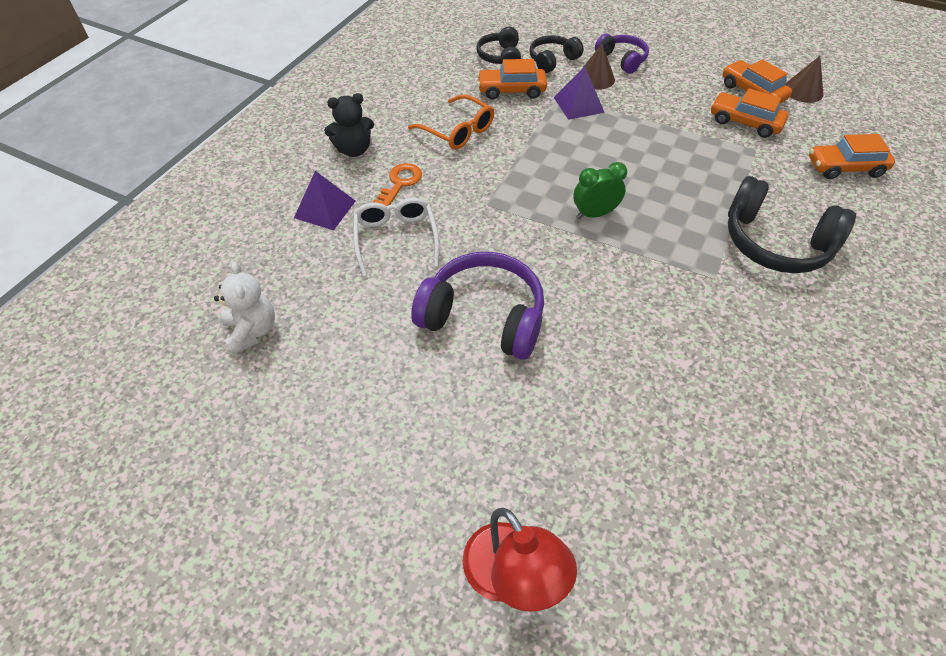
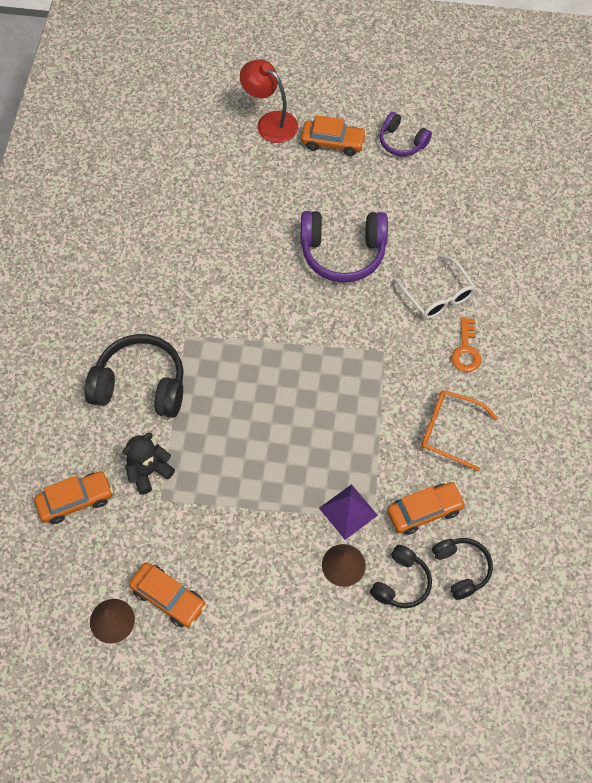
camera: 160 degrees right, 10 degrees up
(252, 331) = (488, 197): white teddy bear -> none
(325, 209) = (509, 305): purple pyramid -> none
(354, 150) = (528, 375): black teddy bear -> black teddy bear (149, 471)
(594, 214) = (292, 369): green clock -> none
(622, 60) = (323, 613): purple headphones -> purple headphones (402, 142)
(744, 122) = (174, 539): orange car -> orange car (333, 142)

